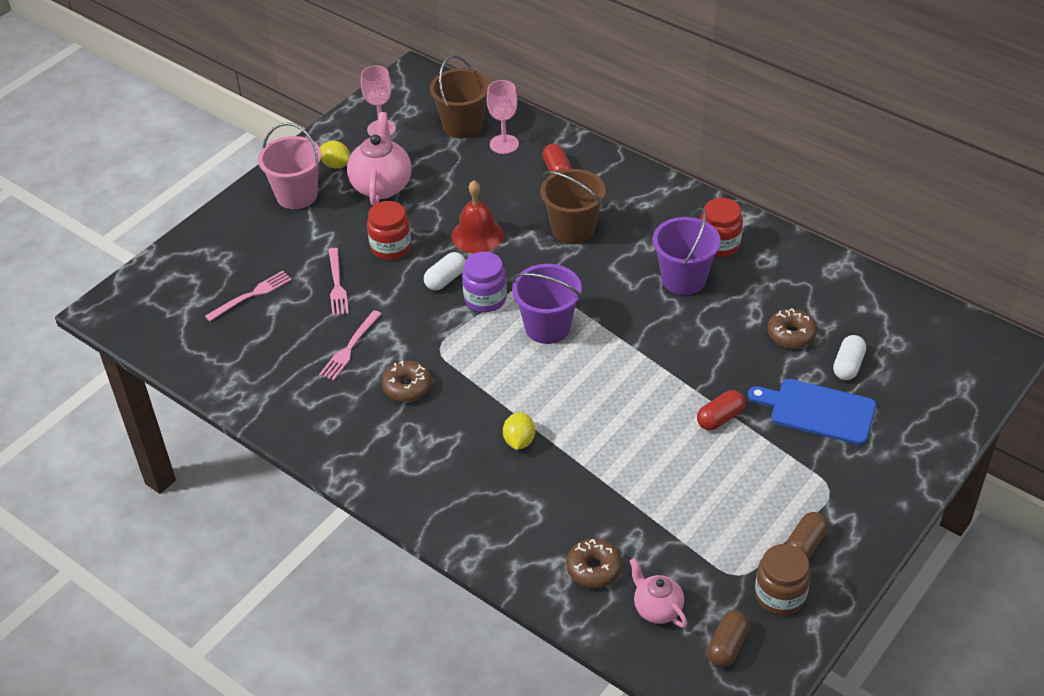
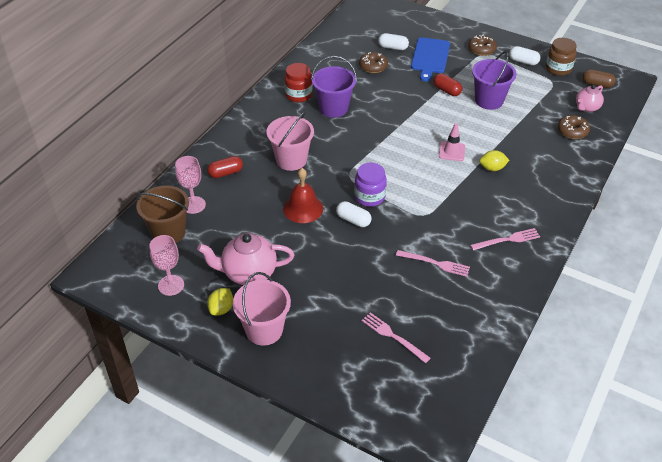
camera: 100 degrees left, 0 degrees up
(337, 284) = (370, 282): pink fork -> pink fork (507, 240)
(391, 247) = (323, 256): red jar -> none
(407, 387) = (464, 226): brown donut -> brown donut (481, 49)
(547, 327) = (390, 164): purple bucket -> purple bucket (489, 100)
(565, 399) = (451, 151): none -> pink traffic cone
(573, 229) = (291, 160): brown bucket -> pink bucket
(805, 545) = (523, 61): brown capsule -> white capsule

